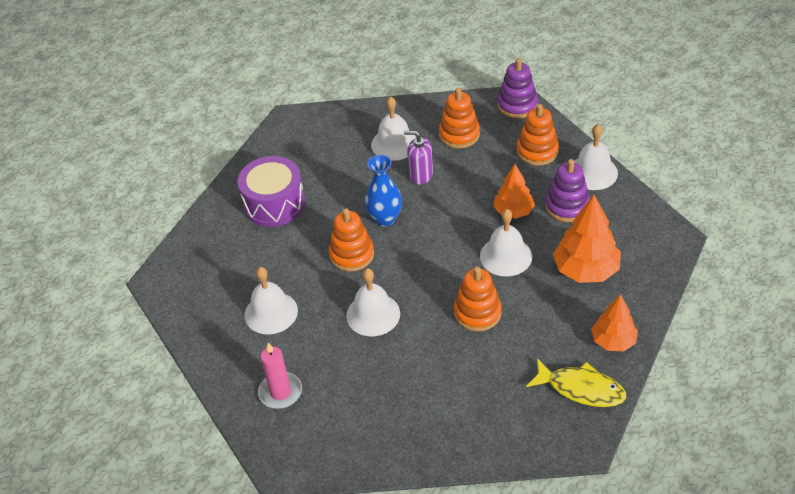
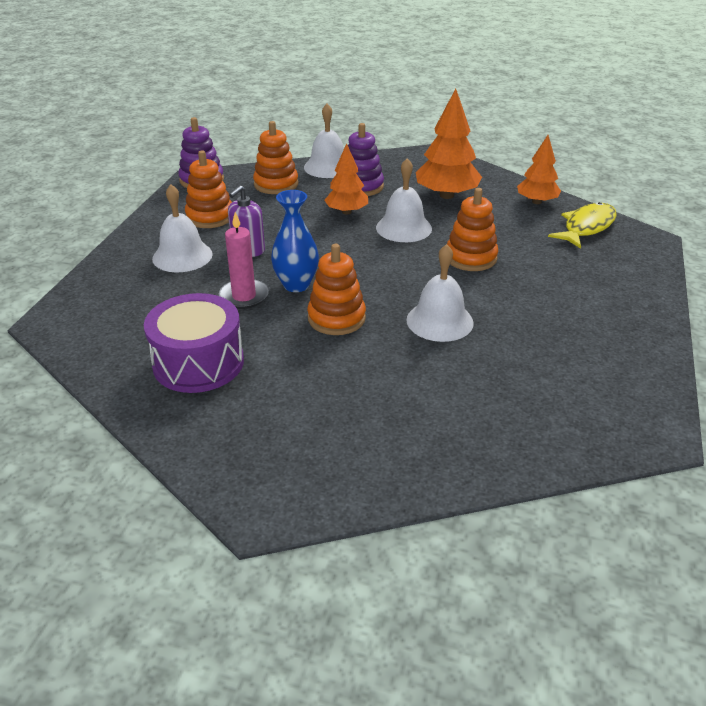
camera: 75 degrees left, 10 degrees down
(271, 312) = (394, 400): white bell -> none
(280, 392) = (534, 415): pink candle -> pink candle (244, 296)

